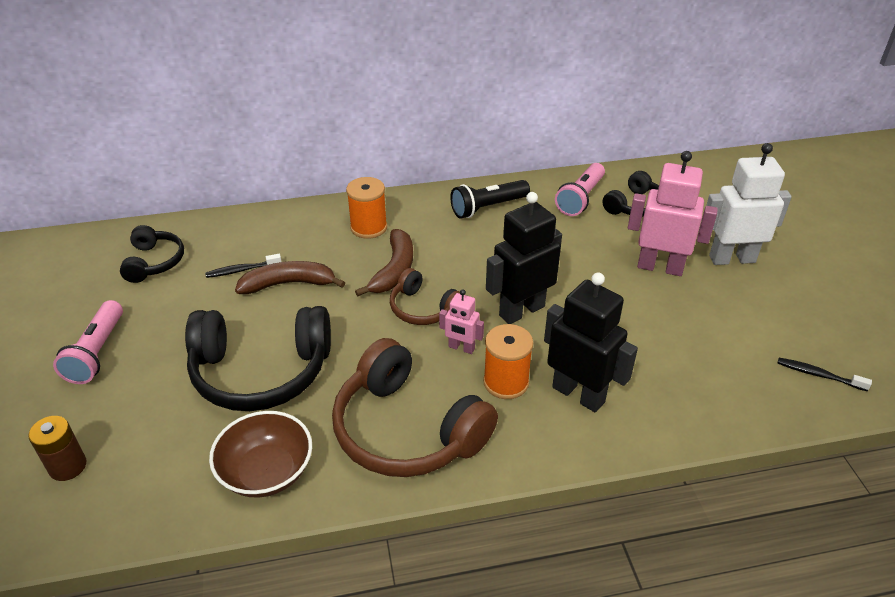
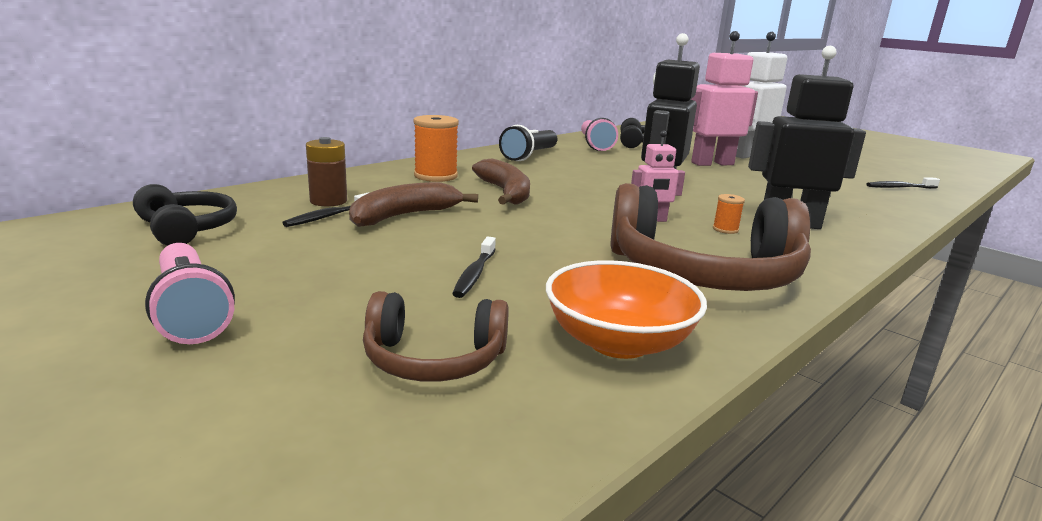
camera: 35 degrees left, 20 degrees down
(68, 466) = (295, 435): brown battery -> brown battery (328, 201)
(261, 372) = (474, 274): black headphones -> black toothbrush
(266, 472) = (618, 342): brown bowl -> orange bowl
(423, 309) = (574, 207): brown headphones -> brown headphones (433, 359)
(506, 382) = (725, 229): orange spool -> orange spool, size x0.49

